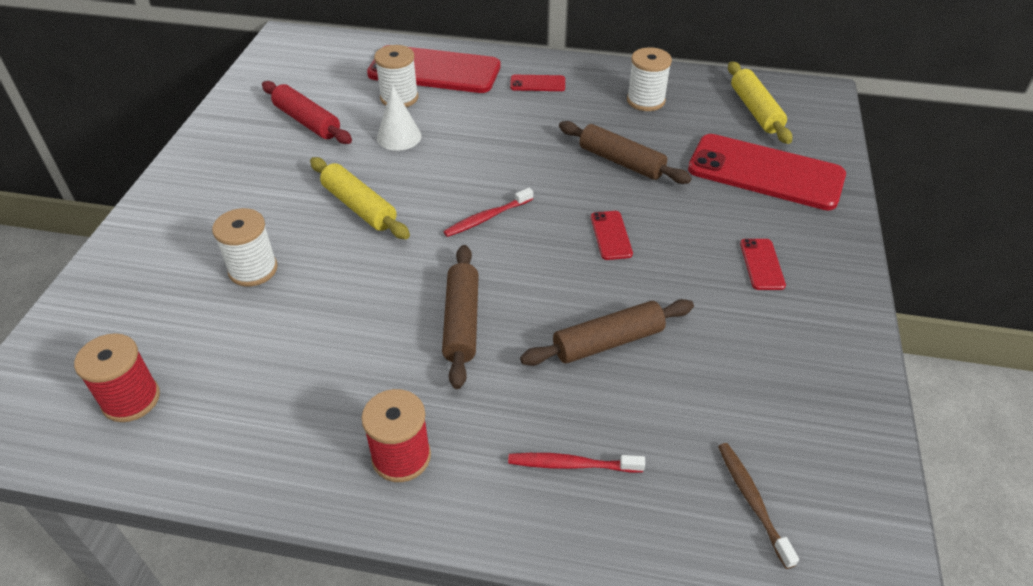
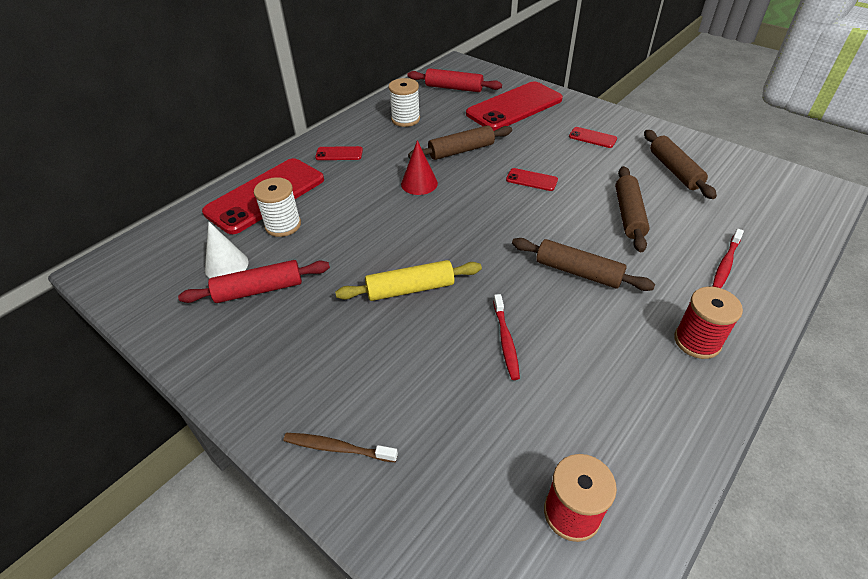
camera: 60 degrees left, 0 degrees up
(253, 270) = (445, 379): white spool -> none
(399, 137) = (337, 241): white cone -> white cone (226, 265)
(487, 218) = (475, 226): red toothbrush -> red toothbrush (505, 341)
(531, 153) = (419, 183): none -> red cone
(537, 83) = (339, 154): red phone -> red phone turned 60 degrees clockwise
(752, 501) = (768, 208): brown toothbrush -> brown toothbrush (337, 448)
(755, 110) = (454, 88): yellow rolling pin -> red rolling pin
(757, 369) = (674, 170): none -> brown rolling pin

